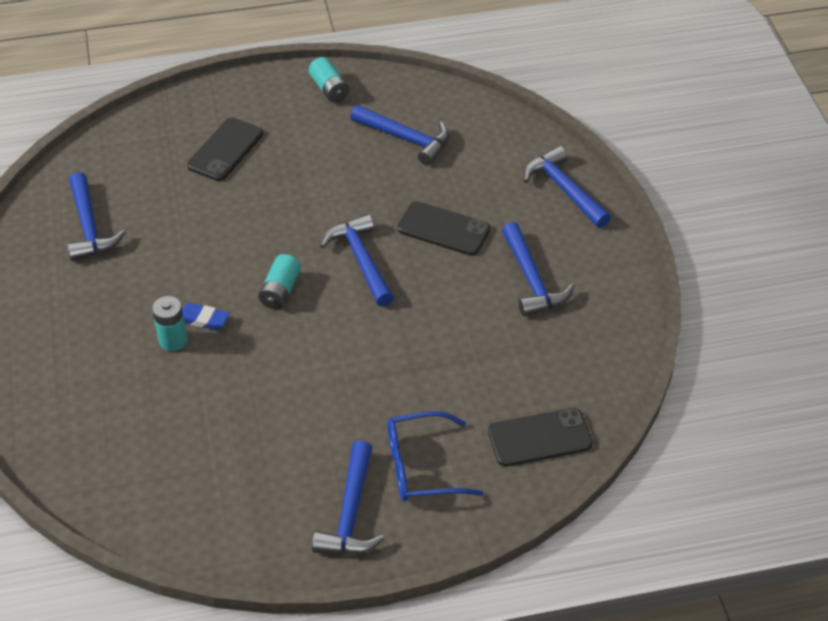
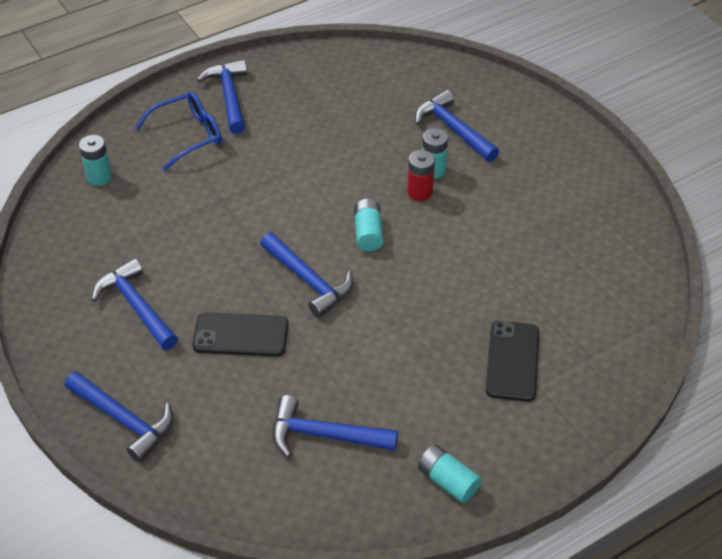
camera: 160 degrees right, 0 degrees up
(89, 227) = (580, 242): blue hammer -> blue hammer (453, 129)
(203, 319) = (420, 192): blue eraser -> red battery
(539, 438) = (99, 177): black phone -> turquoise battery

